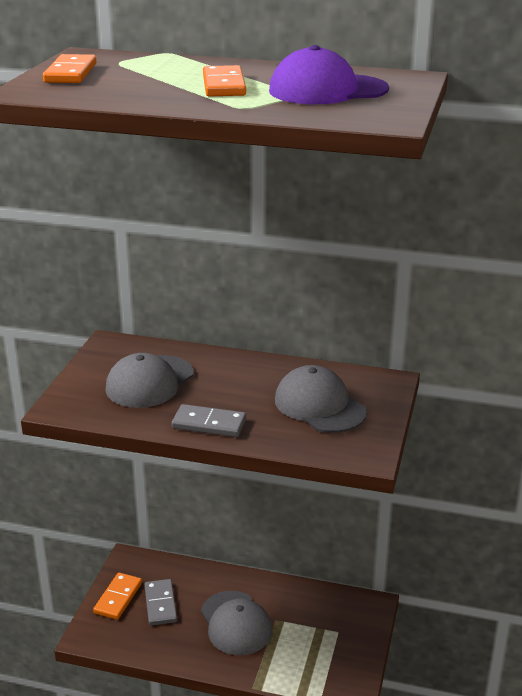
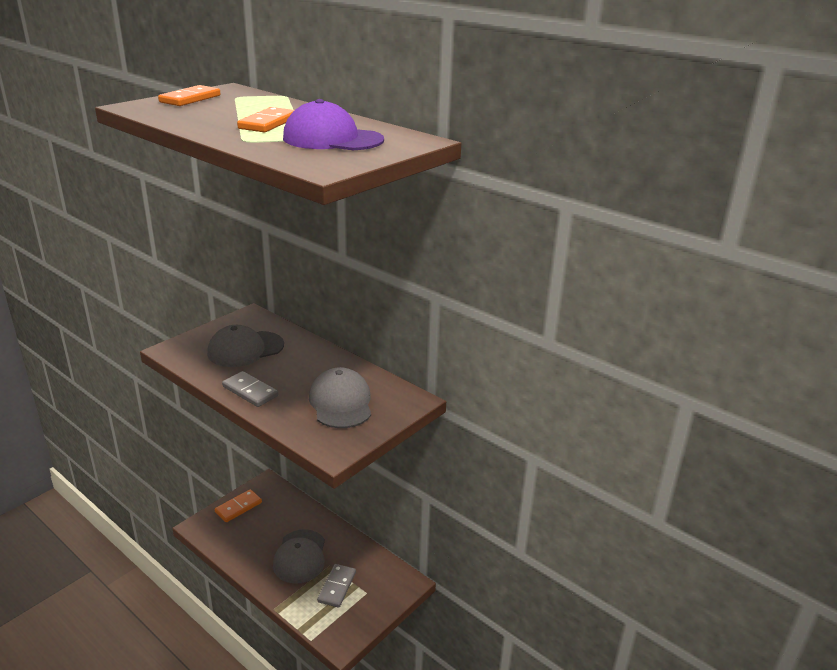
camera: 25 degrees right, 0 degrees up
(160, 604) = (261, 522): grey domino -> grey domino (337, 587)

